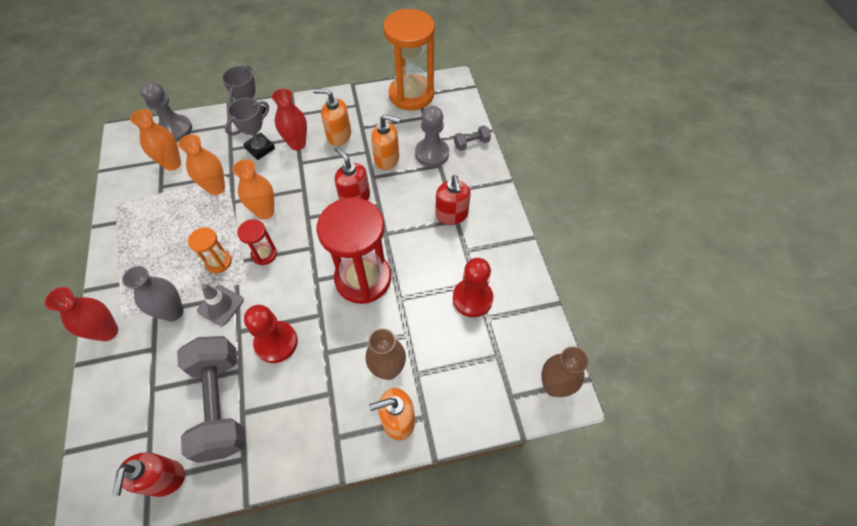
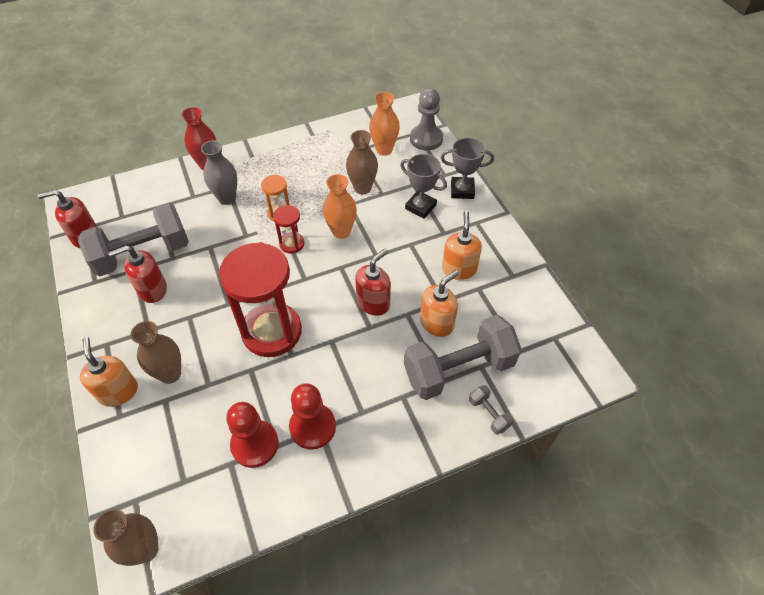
camera: 80 degrees right, 5 degrees down
(216, 188) = (362, 188): orange vase -> brown vase
(220, 305) = (235, 227): grey traffic cone -> none
(276, 342) = (199, 277): red pawn -> red pawn (312, 427)
(297, 144) = (435, 235): red vase -> none
(387, 159) = (437, 323): orange soap dispenser -> orange soap dispenser turned 135 degrees counterclockwise
(411, 95) = (551, 330): orange hourglass -> none
(432, 153) = (458, 369): grey pawn -> grey dumbbell
(451, 215) = (368, 406): red soap dispenser -> red soap dispenser (152, 290)

